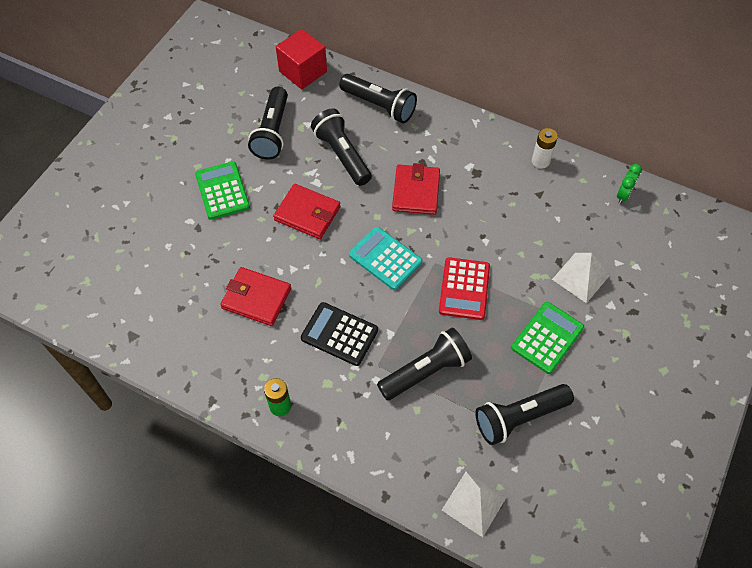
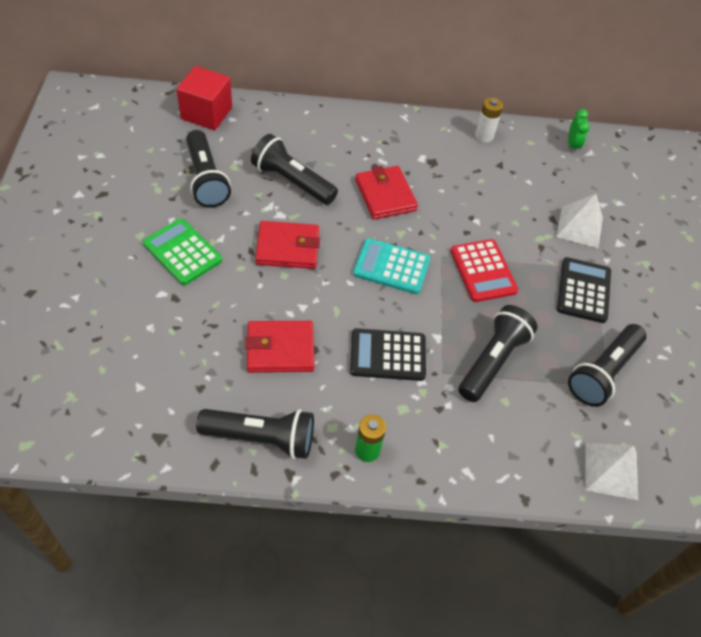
camera: 30 degrees left, 5 degrees down
(379, 106) = (304, 126): black flashlight -> black flashlight (261, 438)
(547, 338) = (583, 290): green calculator -> black calculator

